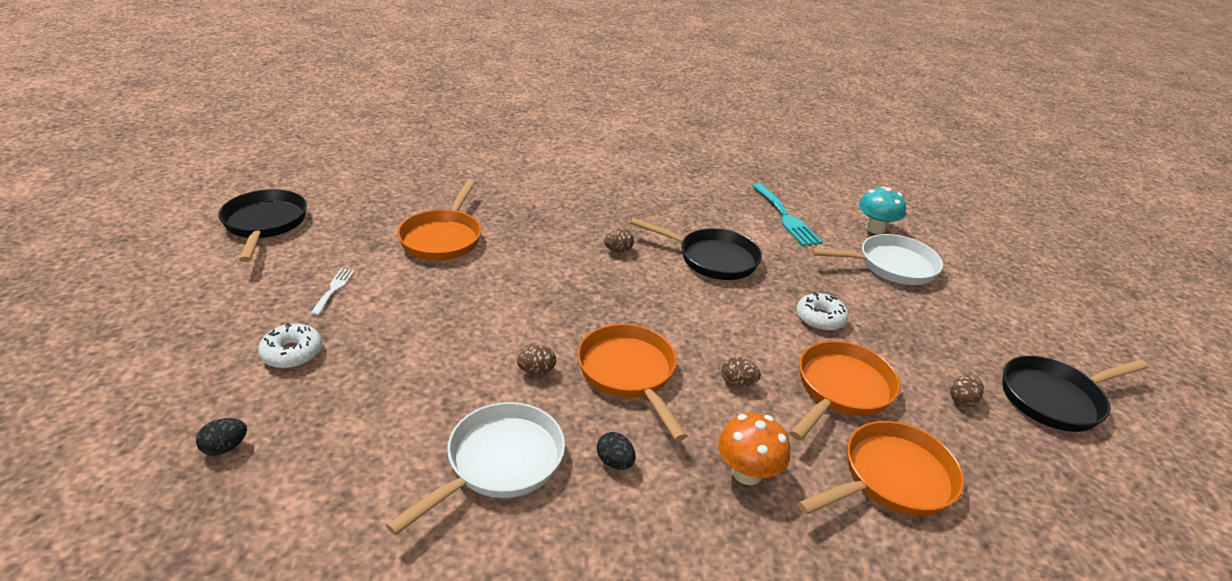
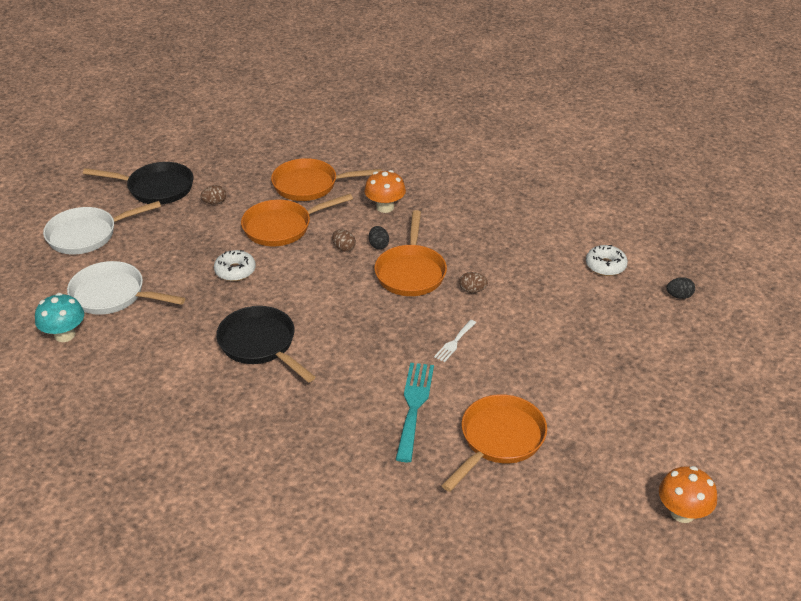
camera: 150 degrees left, 5 degrees up
(265, 224) = (682, 513): black pan -> orange mushroom
(292, 353) = (643, 349): white donut -> white donut (605, 266)
(334, 289) = (611, 402): white fork -> white fork (454, 342)
(499, 463) = (519, 247): white pan -> white pan (87, 235)
(615, 462) = (454, 230): black egg -> black egg (378, 245)
(618, 250) = (338, 377): brown egg -> none
(786, 217) = (132, 372): turquoise fork -> turquoise fork (414, 406)

